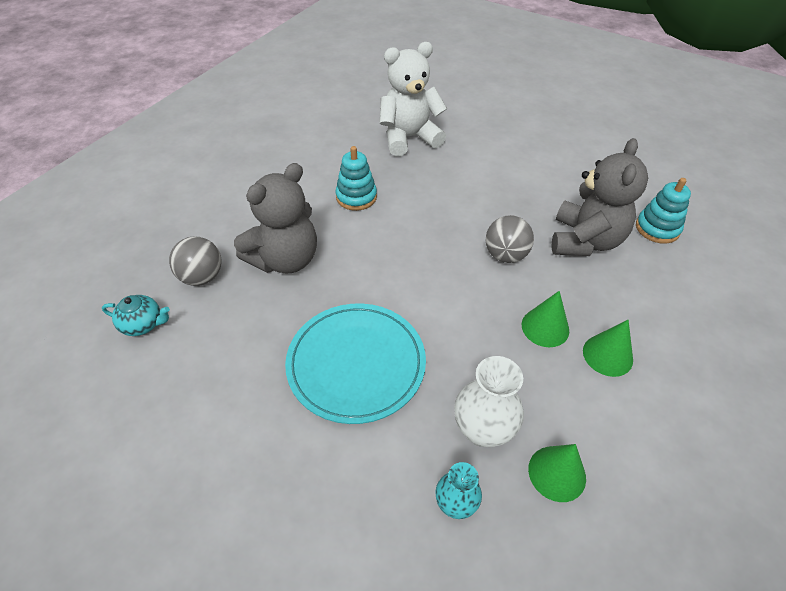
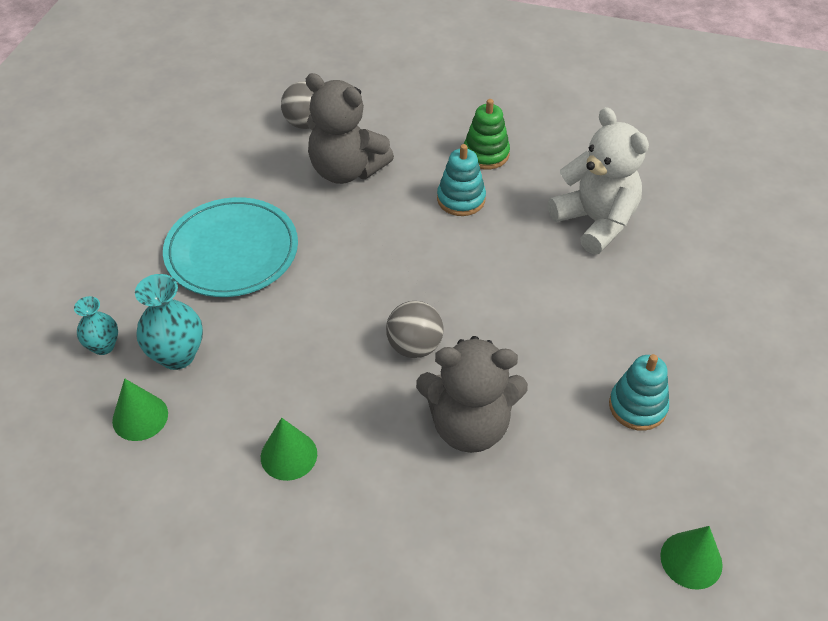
camera: 75 degrees right, 0 degrees up
(143, 324) = (243, 107): turquoise teapot -> none
(311, 173) = (486, 154): none -> green stacking toy
(483, 430) = (177, 355): white vase -> turquoise vase
(545, 327) = (314, 394): green cone -> green cone (691, 560)
(657, 228) = (527, 511): turquoise stacking toy -> turquoise stacking toy (637, 406)

